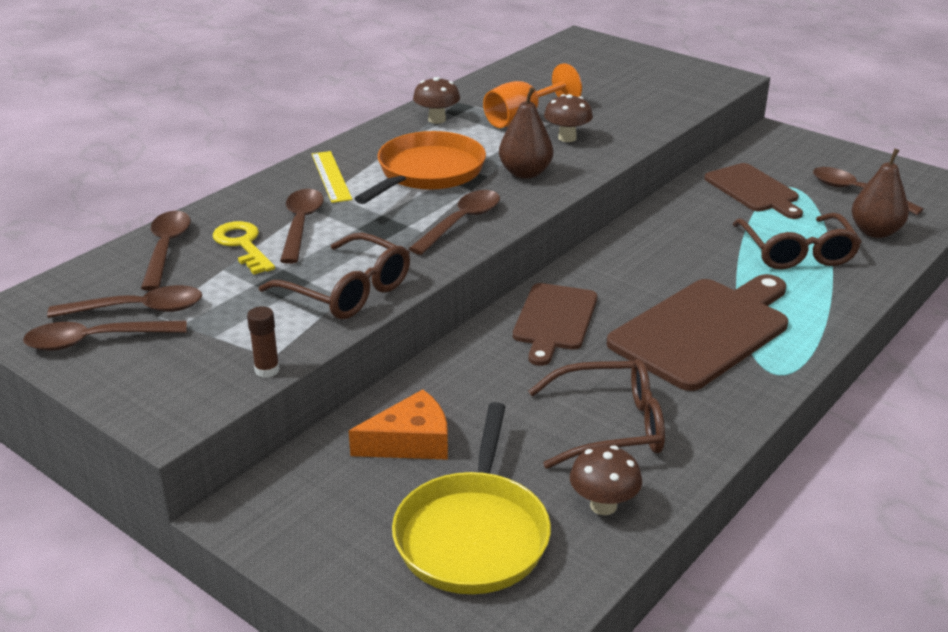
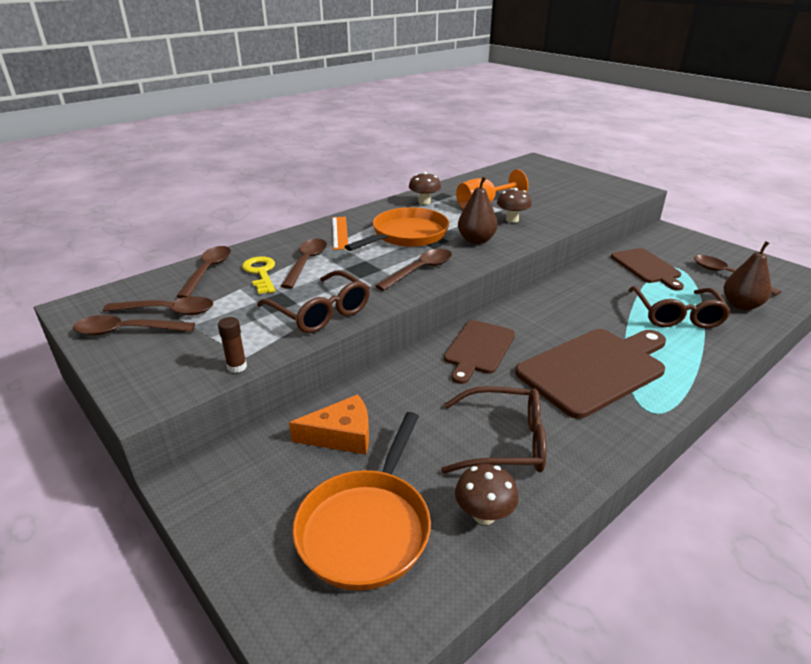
camera: 10 degrees right, 0 degrees up
(331, 176) = (339, 232): yellow ruler -> orange ruler
(473, 534) = (366, 527): yellow pan -> orange pan

